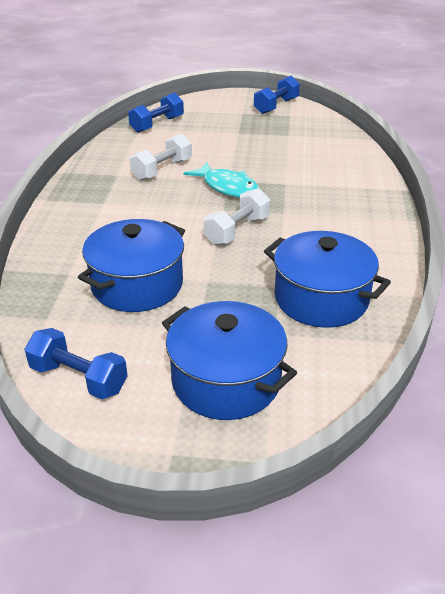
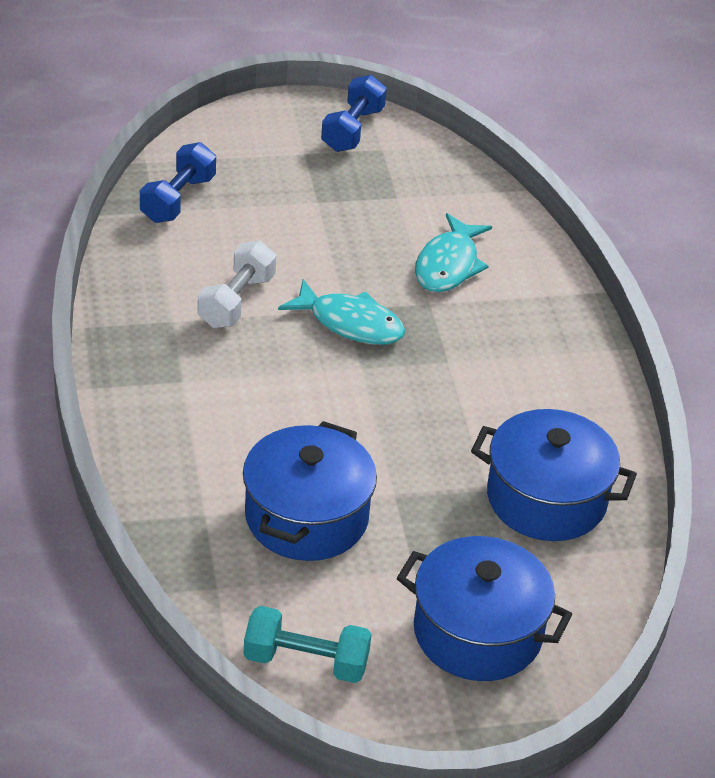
camera: 20 degrees left, 5 degrees up
(79, 378) = (306, 661): blue dumbbell -> turquoise dumbbell
(237, 230) = (397, 404): white dumbbell -> none
(306, 167) = (448, 265): none -> turquoise fish

